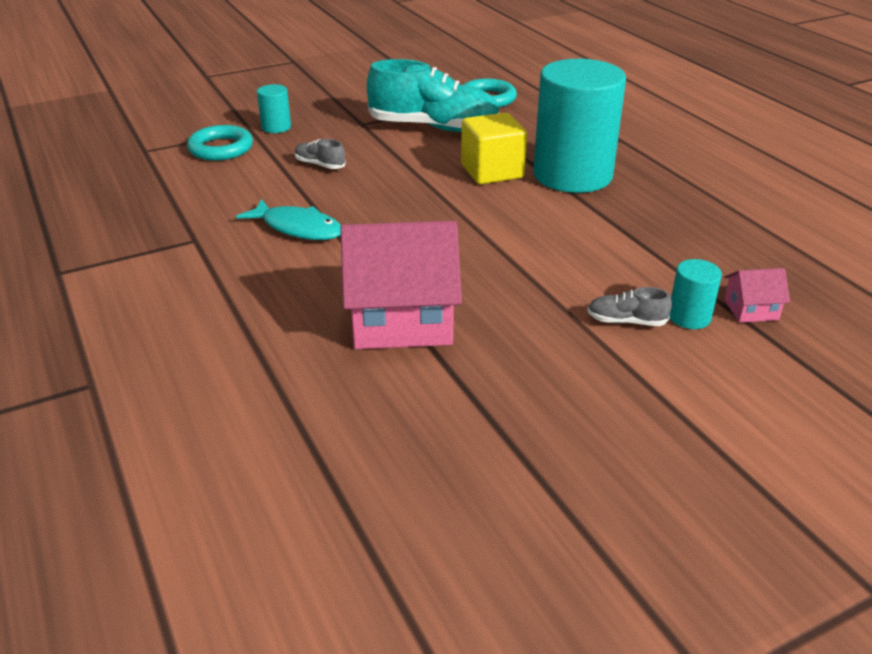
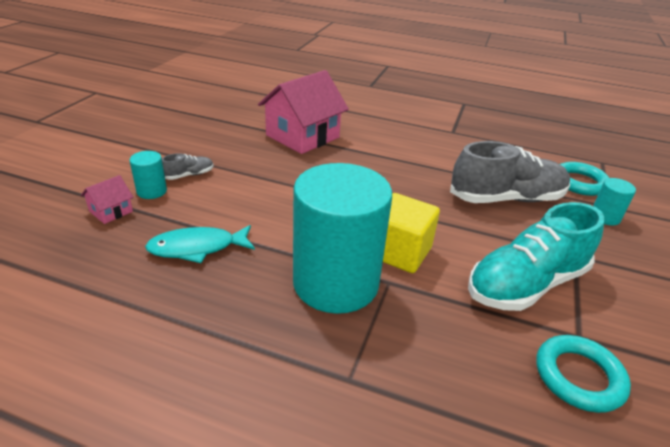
camera: 135 degrees right, 0 degrees up
(298, 228) = (425, 155): turquoise fish -> turquoise fish (197, 248)
(320, 165) = (506, 198): grey shoe -> grey shoe, size x2.39

